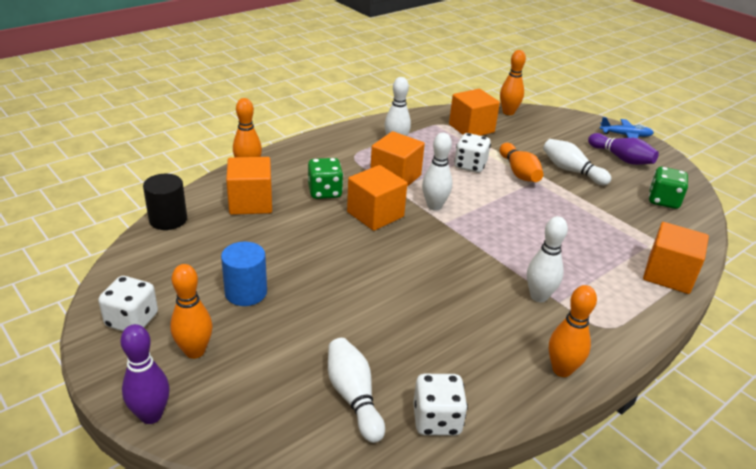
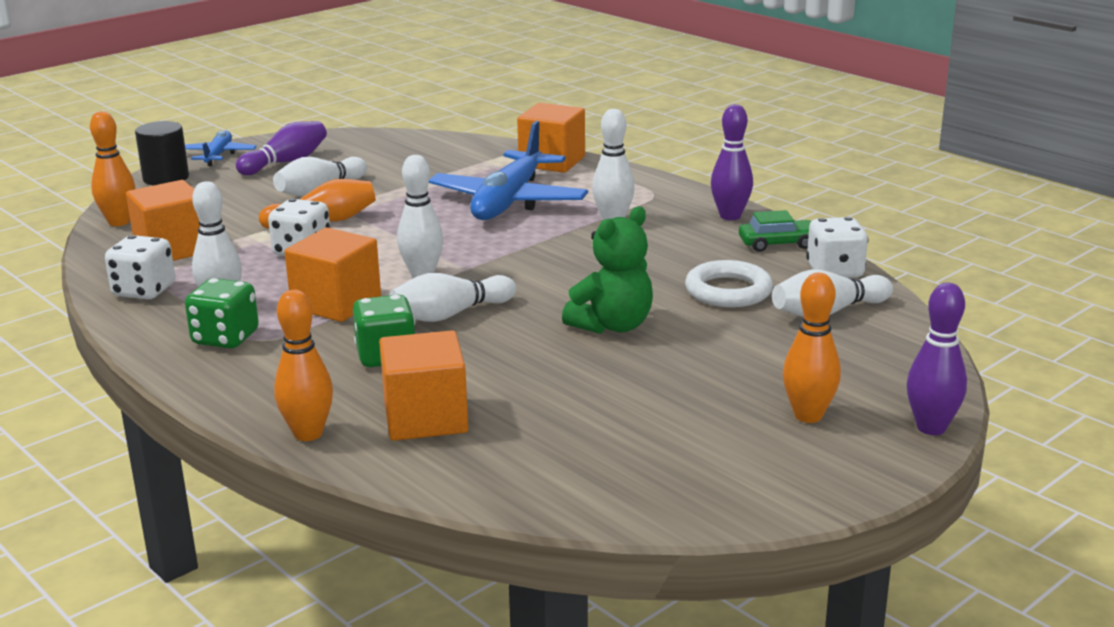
camera: 90 degrees left, 10 degrees down
(132, 320) = (771, 475): white dice -> white dice (144, 291)
(168, 219) = (492, 492): black cylinder -> black cylinder (166, 178)
(246, 292) = (672, 394): blue cylinder -> none
(349, 277) = (612, 326): none -> green teddy bear
(375, 214) = (450, 314): orange cube -> white bowling pin
(400, 343) = (728, 291): none -> white ring
(499, 392) = (778, 244): none -> green car
(562, 370) = (730, 216): orange bowling pin -> purple bowling pin
(569, 247) = (509, 202): none -> blue plane
(663, 201) = (397, 151): green dice -> green dice (225, 338)

